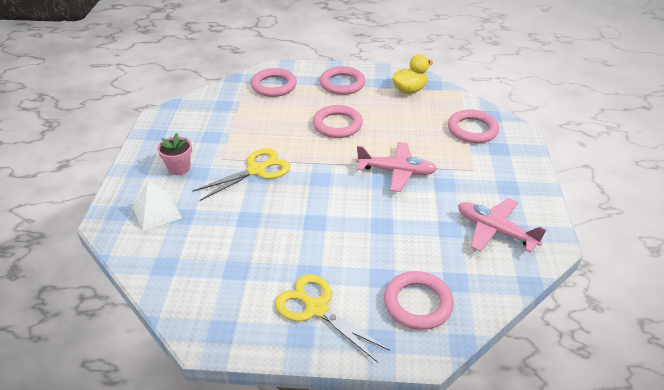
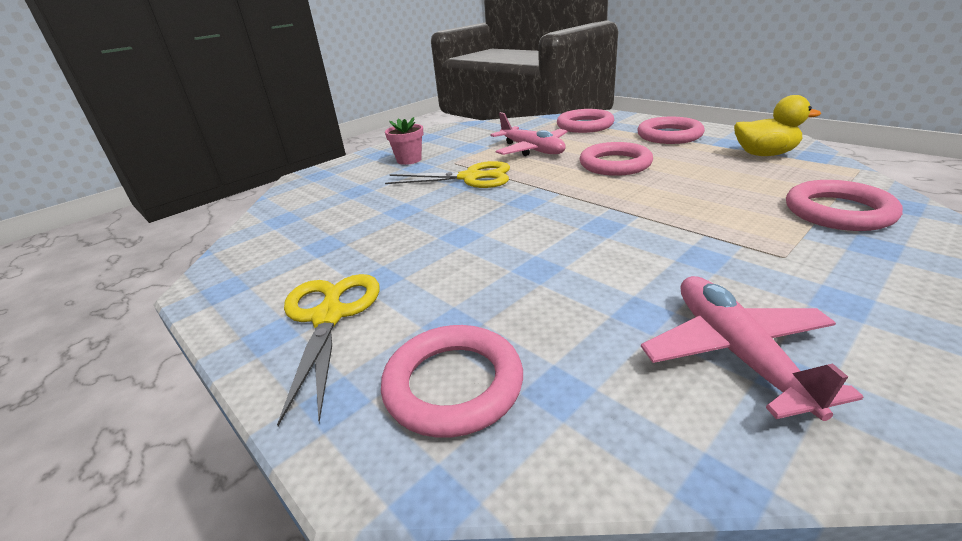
camera: 45 degrees right, 10 degrees down
(156, 212) = (343, 182): white pyramid -> none
(396, 171) = (638, 222): pink plane -> pink plane (532, 150)

